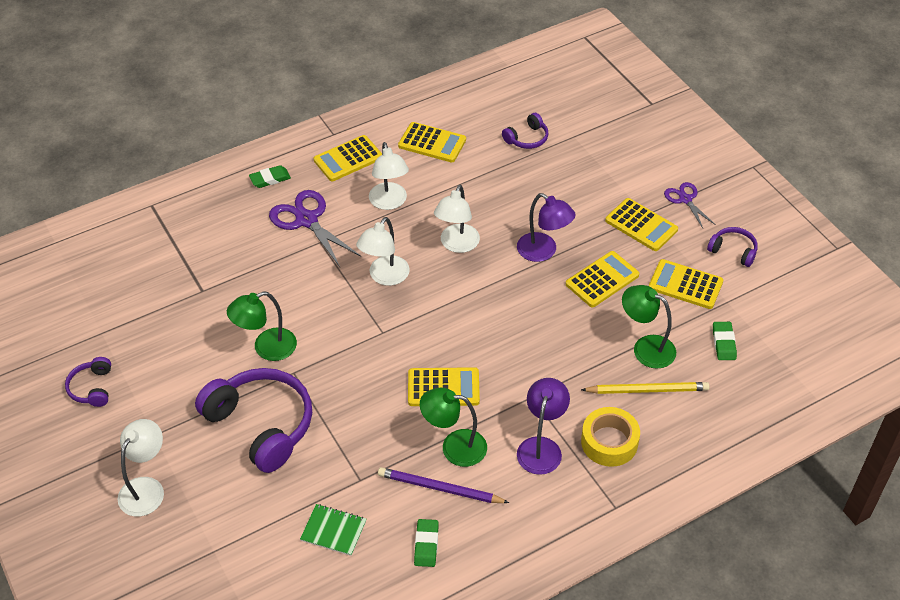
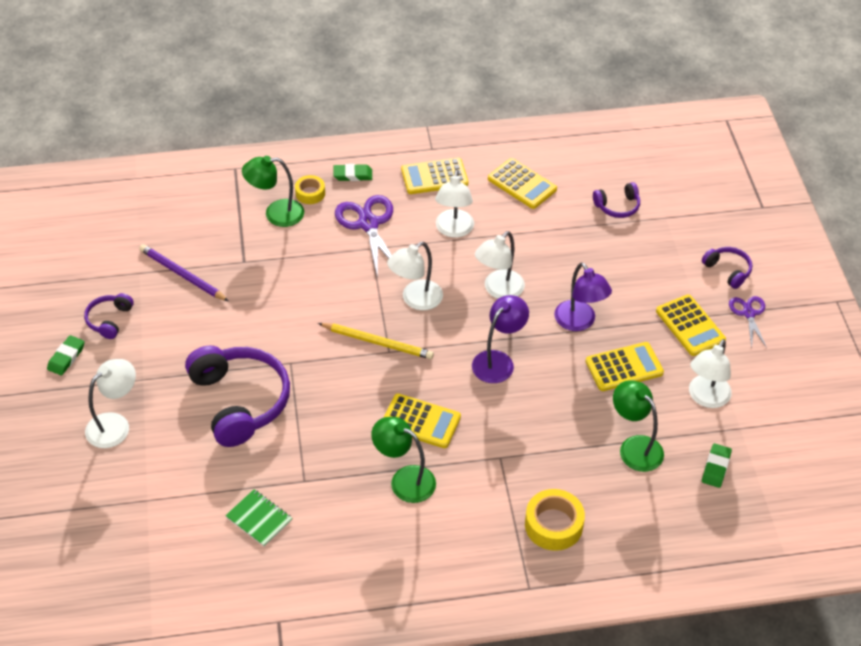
camera: 20 degrees right, 0 degrees up
(237, 207) = (310, 193): none -> yellow tape
(266, 348) = (276, 332): green lamp -> green lamp (276, 214)
(426, 545) = (336, 560): green eraser -> green eraser (66, 357)
(440, 488) = (372, 513): purple pencil -> purple pencil (182, 275)
(541, 447) = (486, 508): purple lamp -> purple lamp (498, 361)
(647, 390) = (615, 488): yellow pencil -> yellow pencil (377, 342)
(685, 285) = (706, 398): yellow calculator -> white lamp
(733, 251) = (772, 380): purple headphones -> purple headphones (728, 270)

